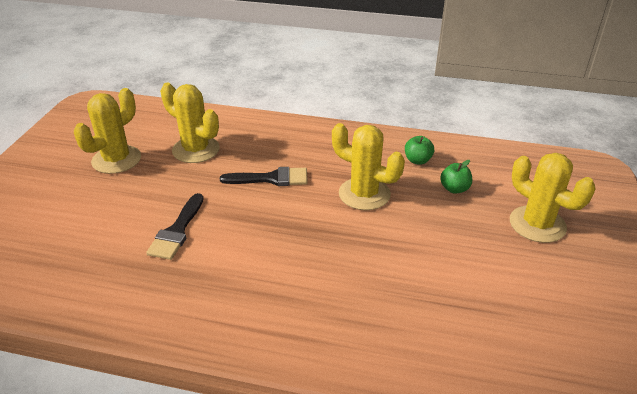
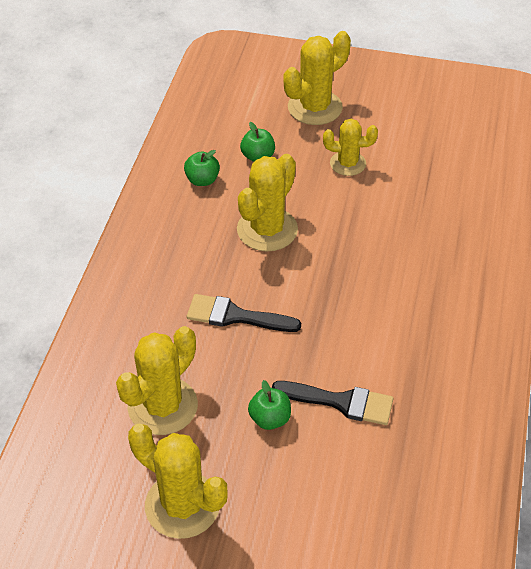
camera: 90 degrees left, 10 degrees up
(172, 195) = (270, 419): none -> green apple
(271, 179) = (235, 316): black brush -> black brush turned 75 degrees counterclockwise
(460, 244) = (347, 163): none -> yellow cactus

